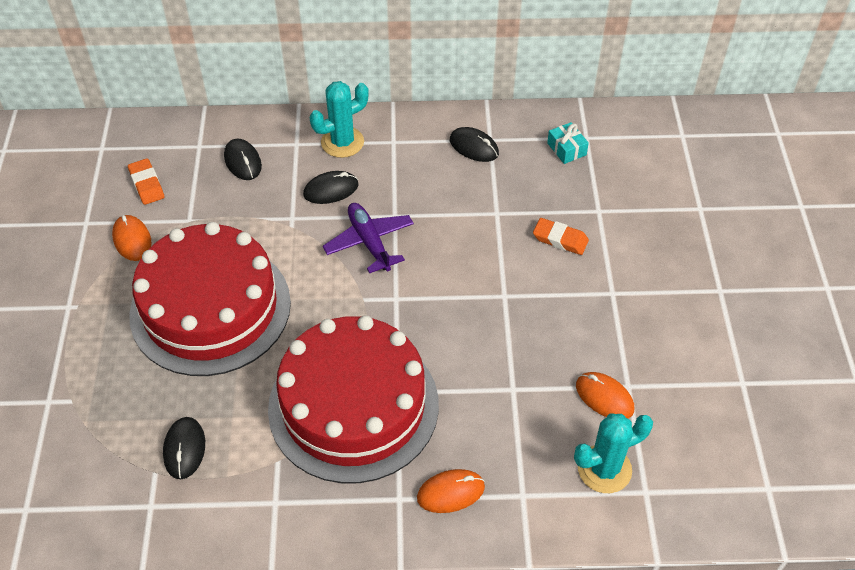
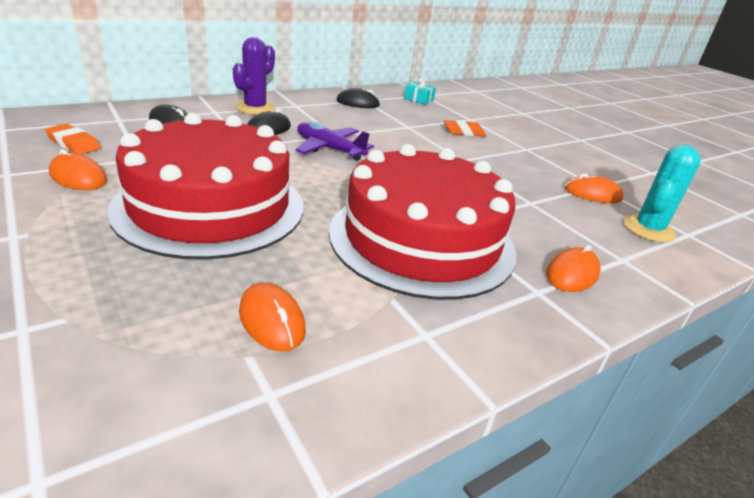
camera: 35 degrees left, 20 degrees down
(184, 449) = (272, 320): black mouse -> orange mouse
(342, 142) = (255, 108): turquoise cactus -> purple cactus

